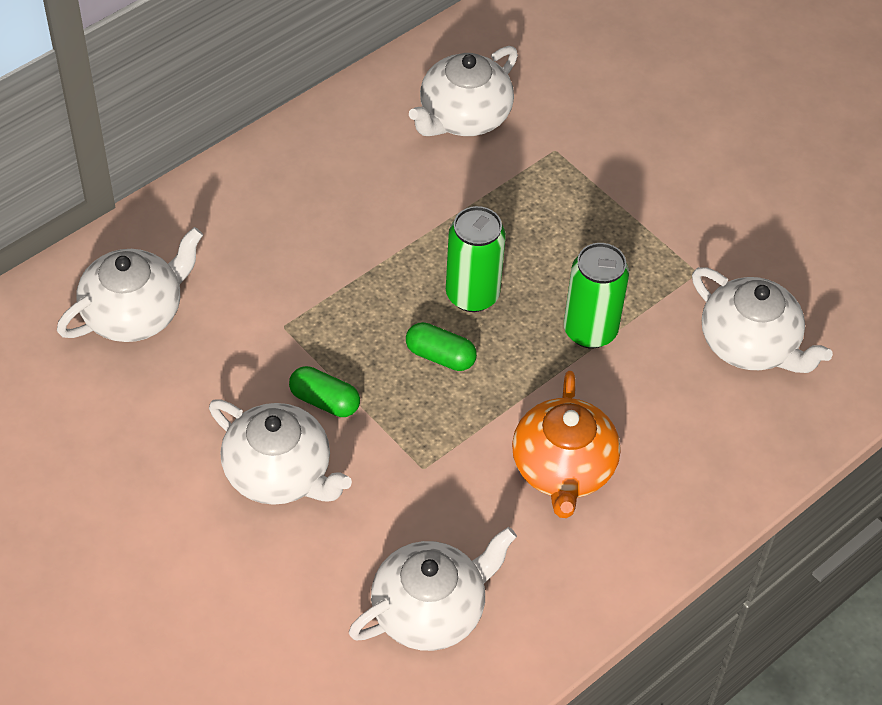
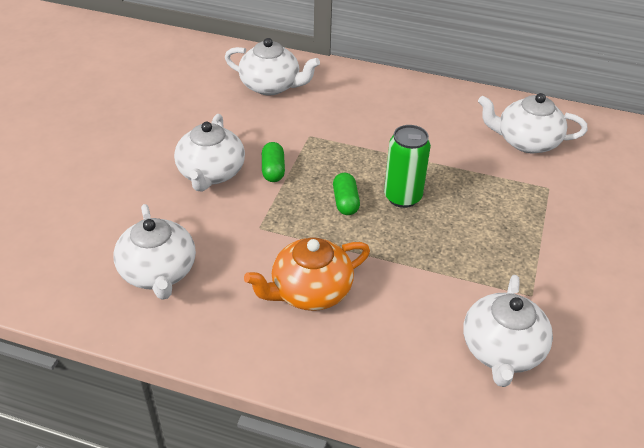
camera: 60 degrees right, 10 degrees down
(430, 610) = (158, 272): white teapot -> white teapot turned 45 degrees clockwise
(590, 330) = (429, 260): green can -> none

